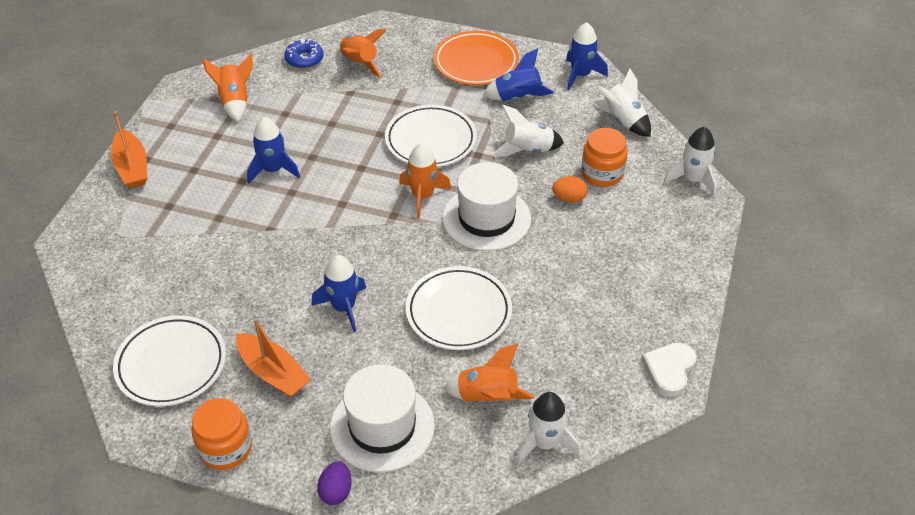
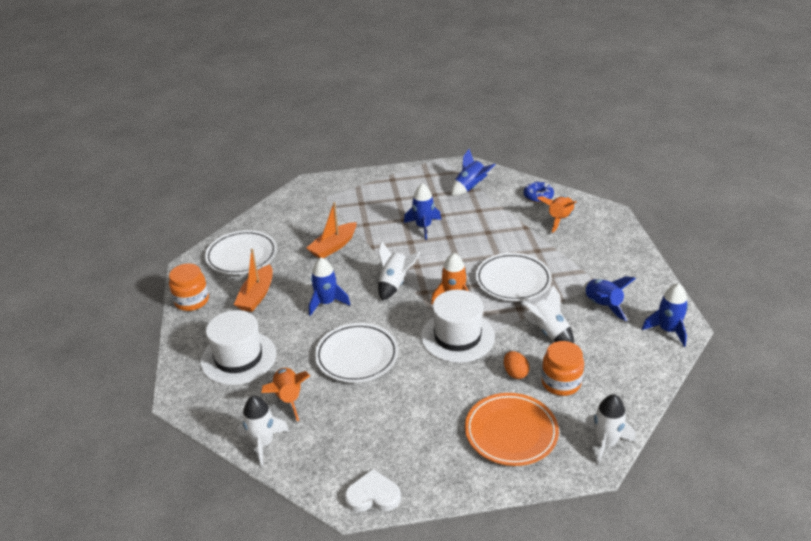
camera: 65 degrees right, 10 degrees down
(132, 167) = (381, 178): orange boat -> orange boat (333, 246)
(235, 102) = (470, 188): orange rocket -> blue rocket
(336, 491) = (179, 357): purple egg -> none
(476, 62) = (620, 270): orange plate -> orange plate (511, 432)
(623, 120) = (637, 374): white rocket -> white rocket (394, 284)

